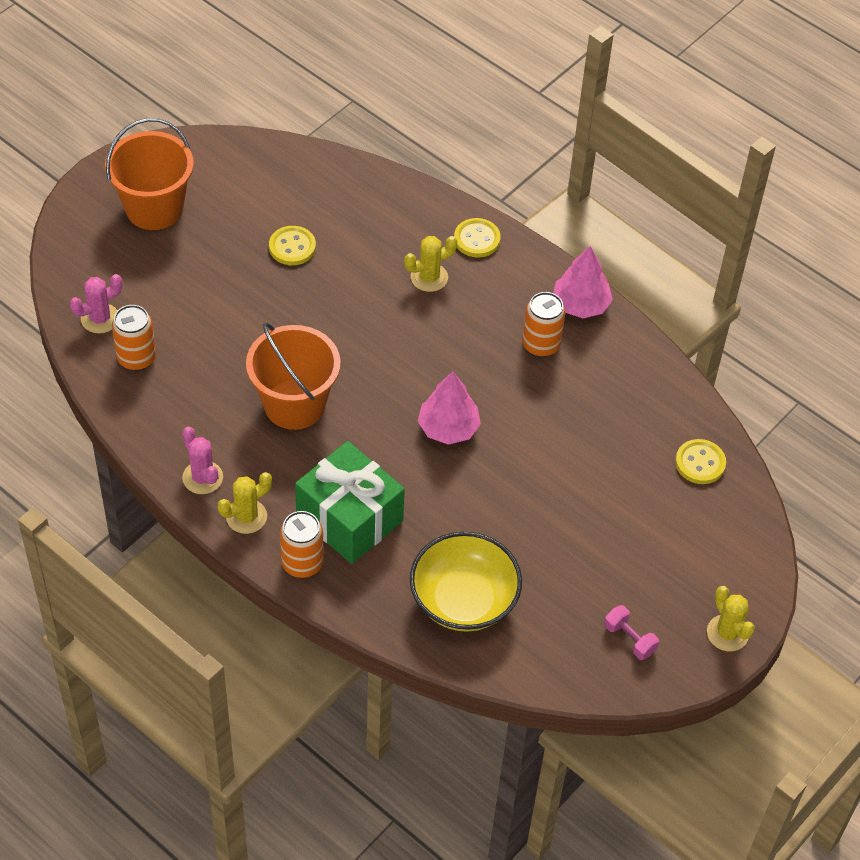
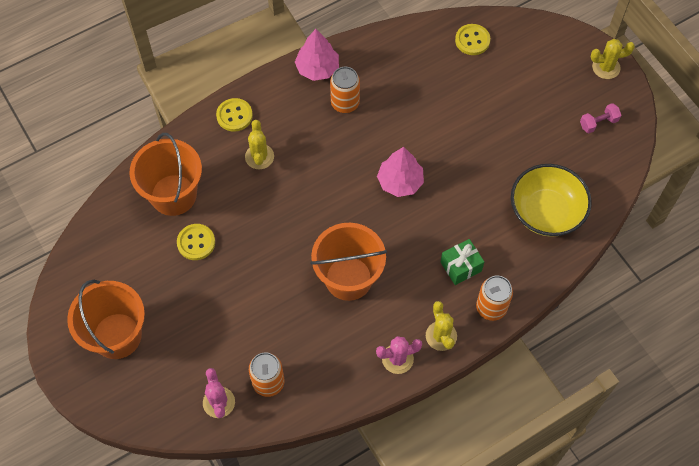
camera: 70 degrees left, 10 degrees up
(347, 210) = (173, 195): none -> orange bucket
(349, 518) = (461, 266): green gift -> green gift, size x0.53

